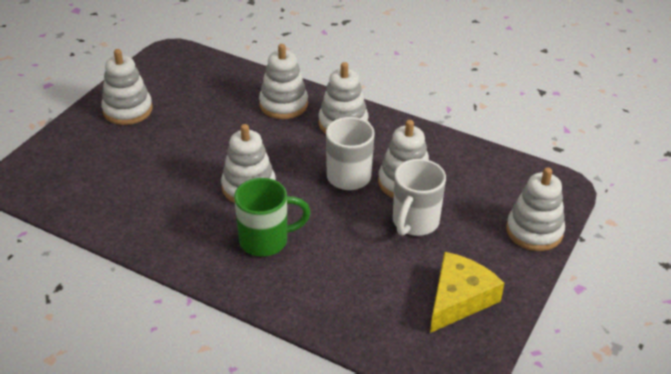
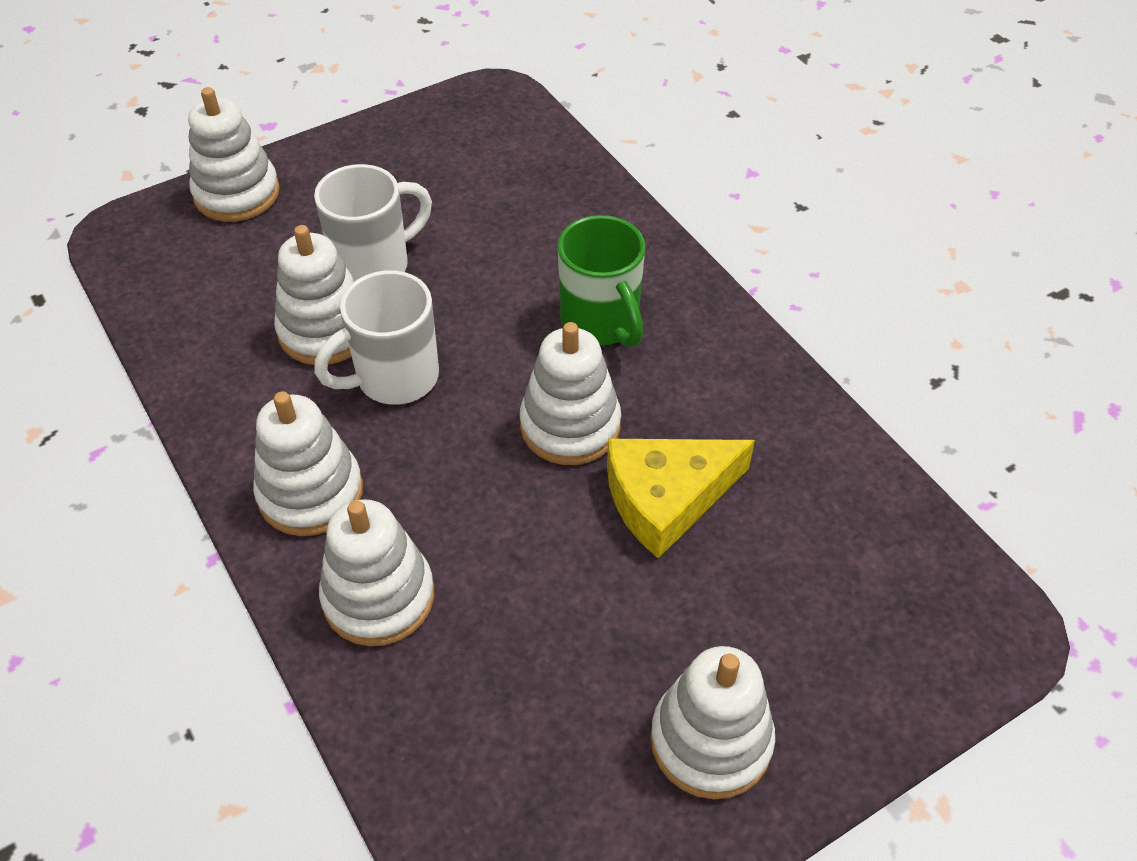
camera: 150 degrees left, 10 degrees up
(266, 241) = (601, 323): green mug -> green mug turned 135 degrees counterclockwise
(459, 299) = (417, 158): yellow cheese -> yellow cheese (666, 498)

